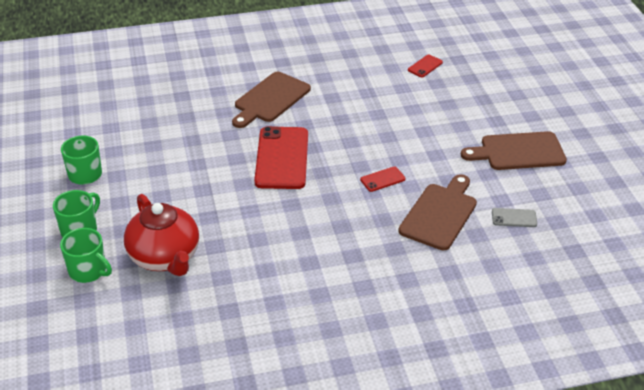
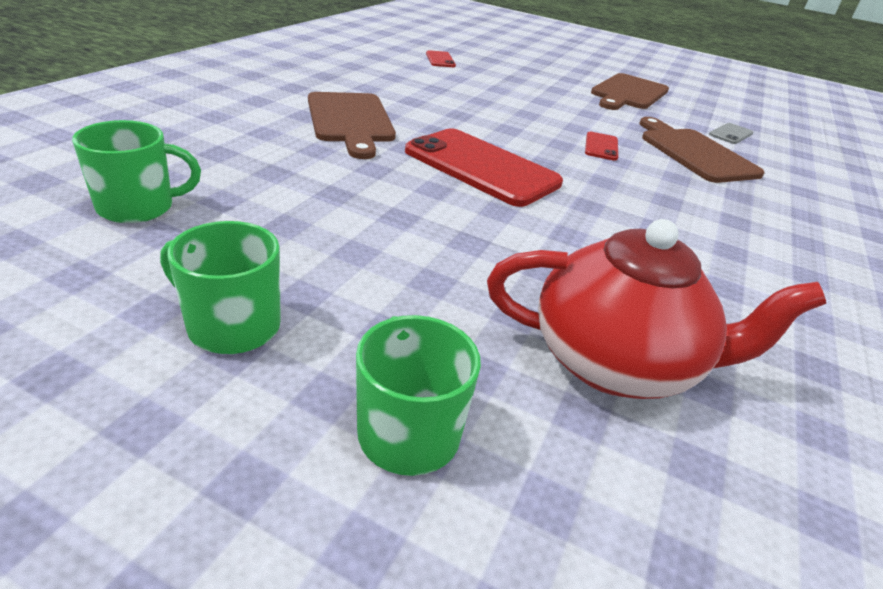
camera: 55 degrees left, 5 degrees down
(88, 271) = (572, 496): green mug -> green mug (138, 207)

